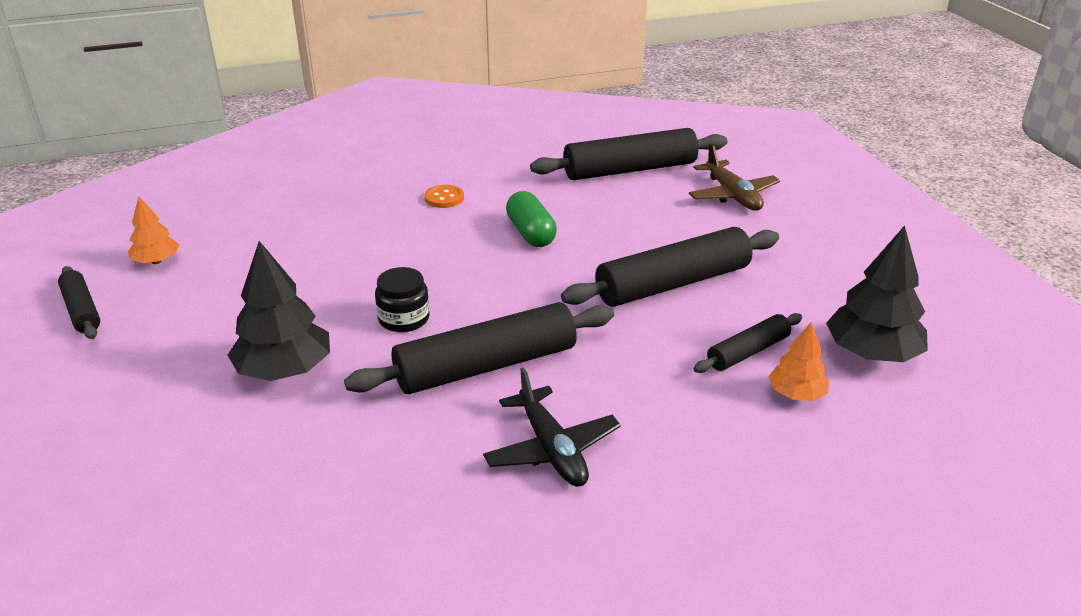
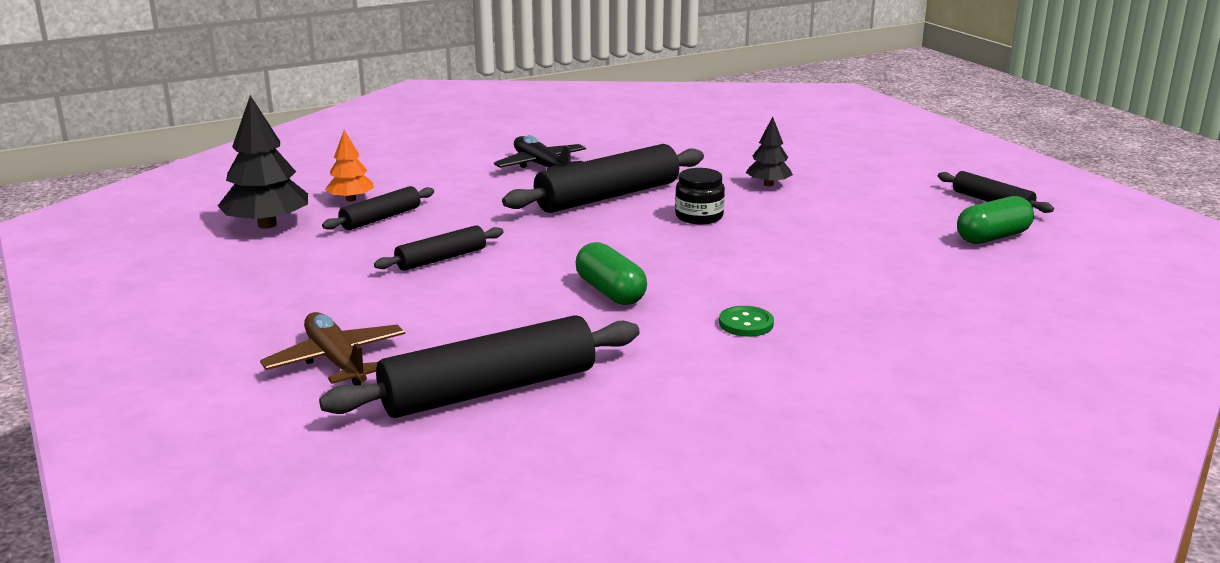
camera: 170 degrees right, 10 degrees down
(156, 261) = (993, 237): orange tree -> green capsule
(284, 370) = (768, 184): black tree -> black tree, size x0.58
(444, 198) = (746, 323): orange button -> green button
(672, 283) = (441, 259): black rolling pin -> black rolling pin, size x0.54

